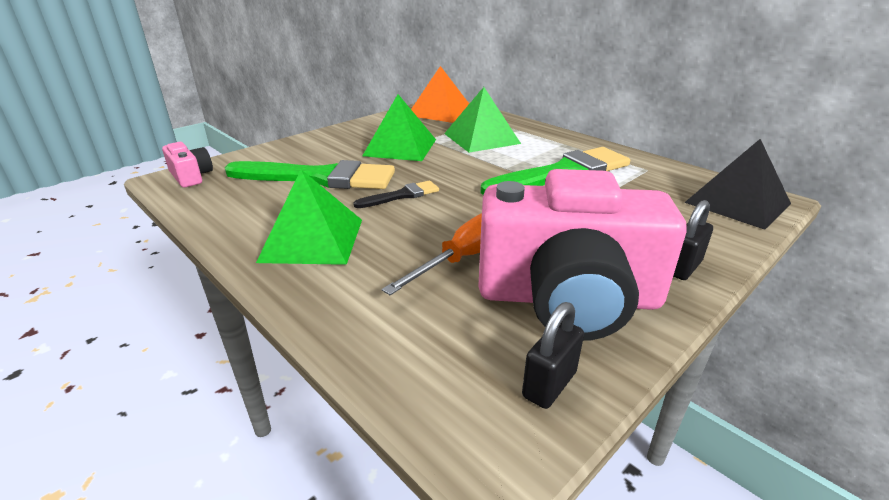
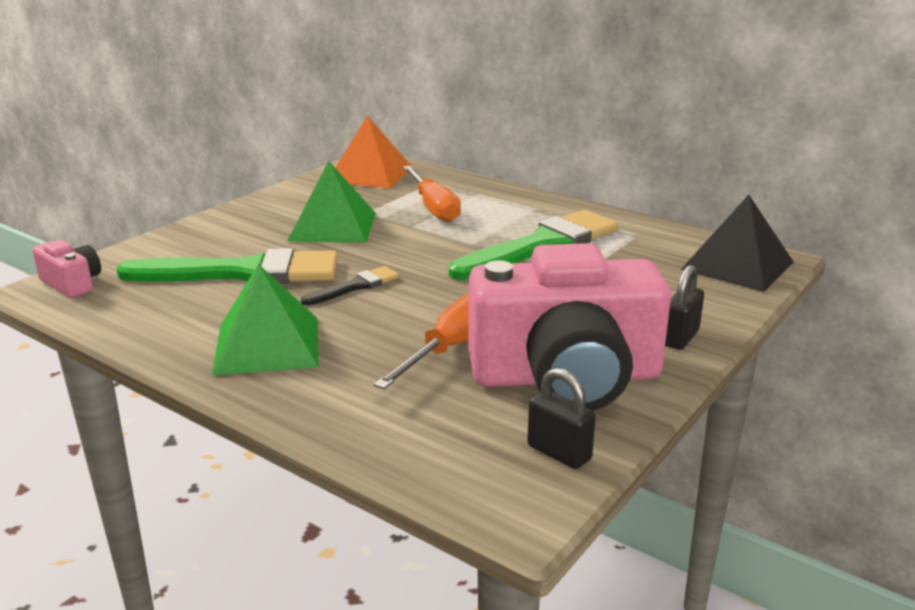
camera: 10 degrees left, 5 degrees down
(481, 138) = (433, 207): green pyramid -> orange screwdriver
(549, 384) = (559, 452): black padlock -> black padlock turned 75 degrees counterclockwise

